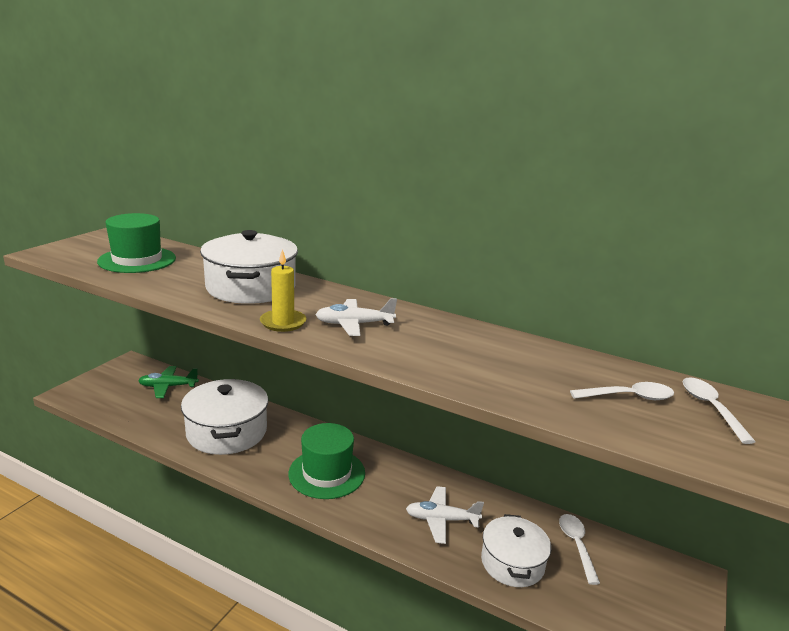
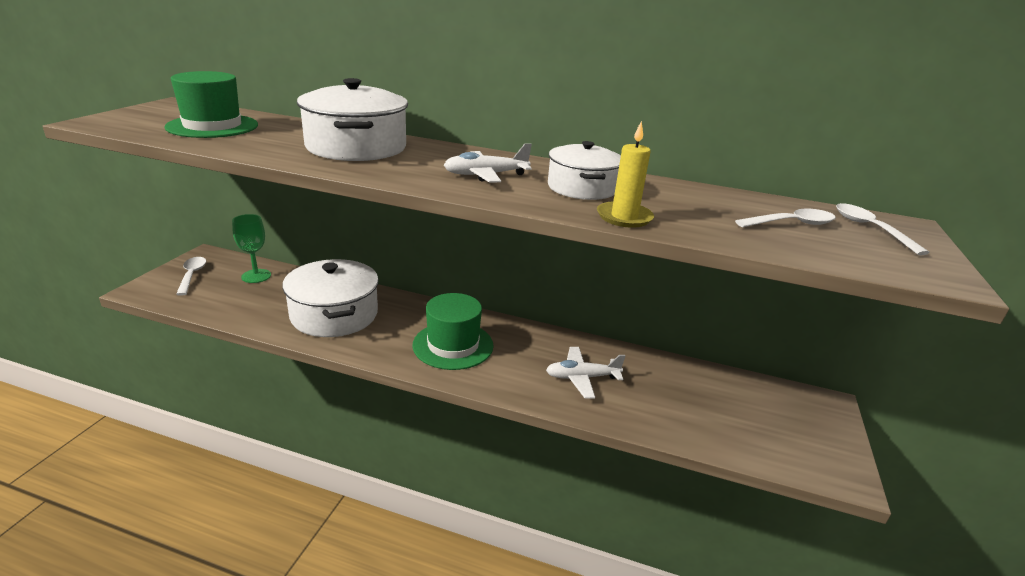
camera: 10 degrees left, 5 degrees up
(168, 387) = (256, 276): green plane -> green goblet
(283, 323) = (407, 176): yellow candle -> yellow candle (624, 217)
(512, 563) = (662, 409): white pot -> white pot (582, 188)
(576, 545) = (716, 387): white spoon -> white spoon (192, 275)

